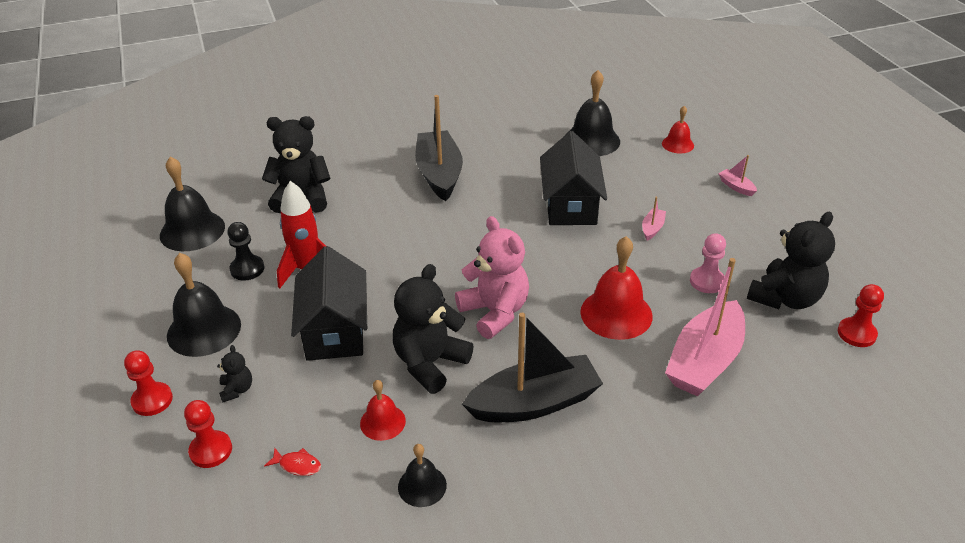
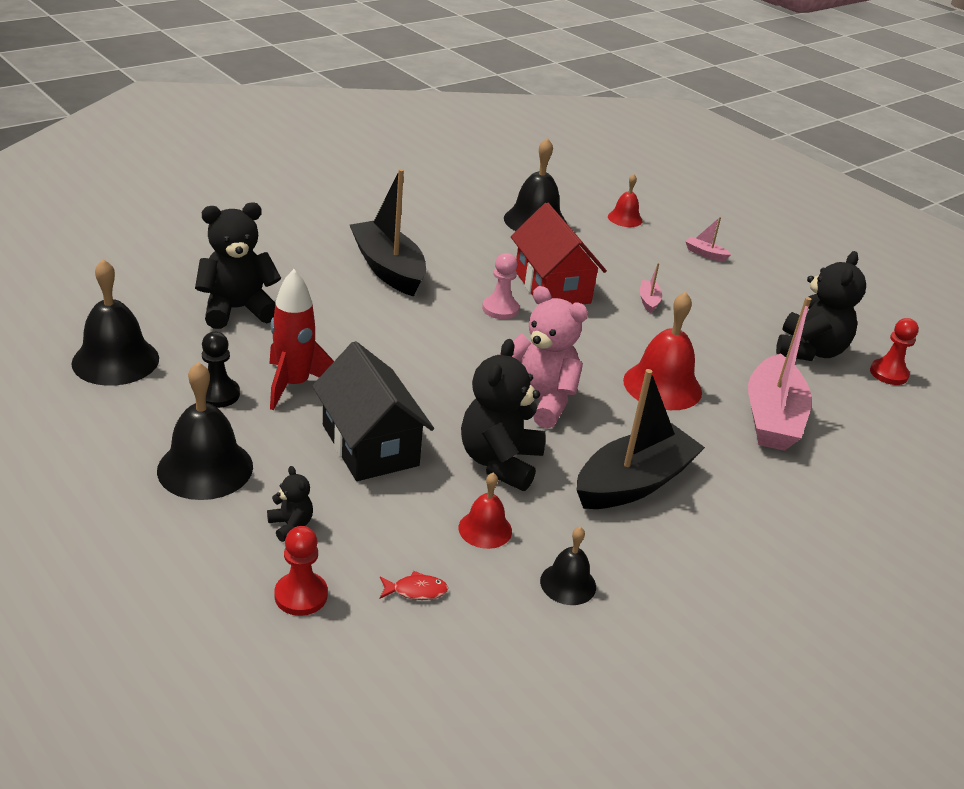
camera: 25 degrees left, 5 degrees down
(152, 400) = (188, 555): red pawn -> none
(570, 205) = (552, 287): black house -> red house
(707, 281) = (730, 344): pink pawn -> pink pawn (500, 309)

